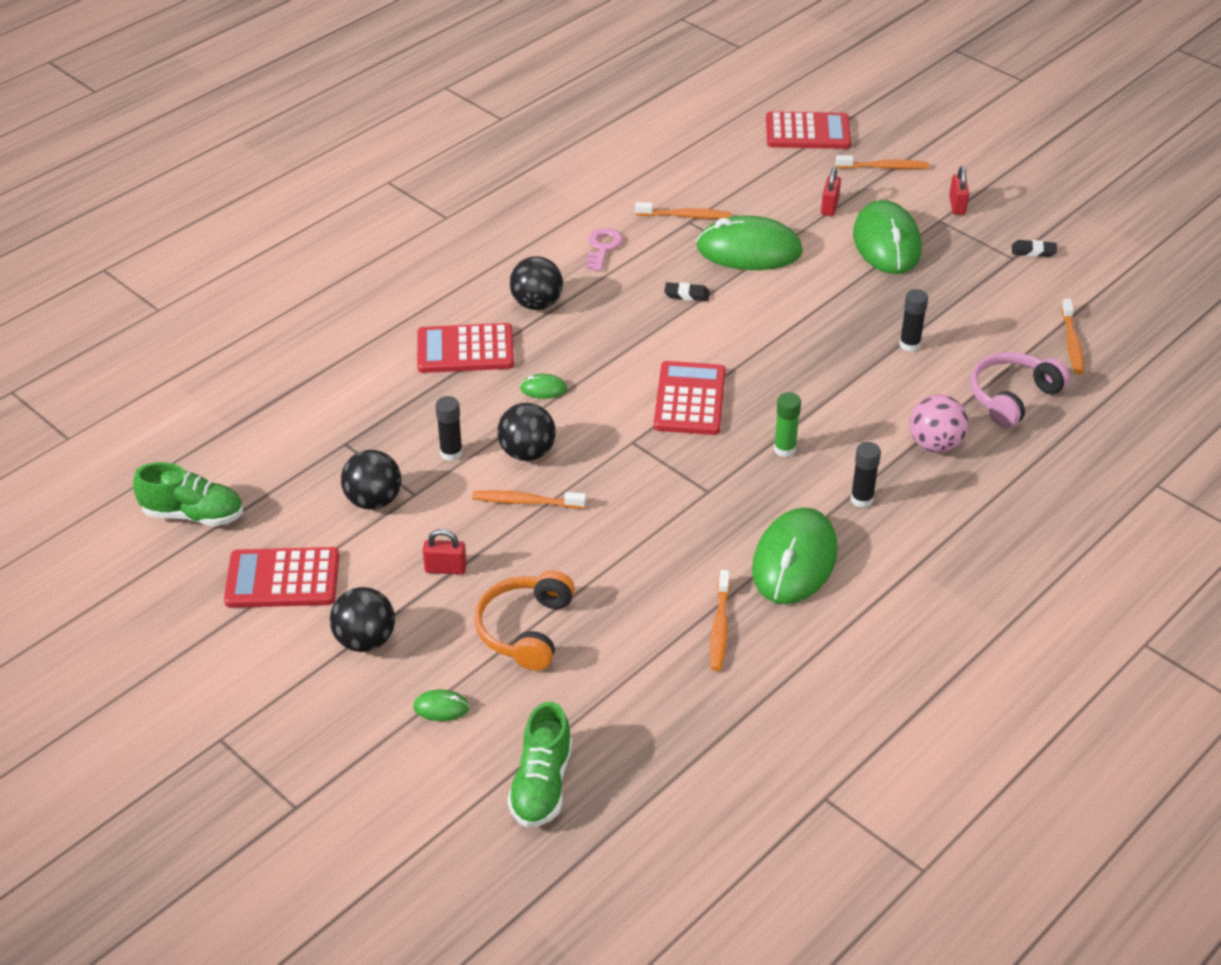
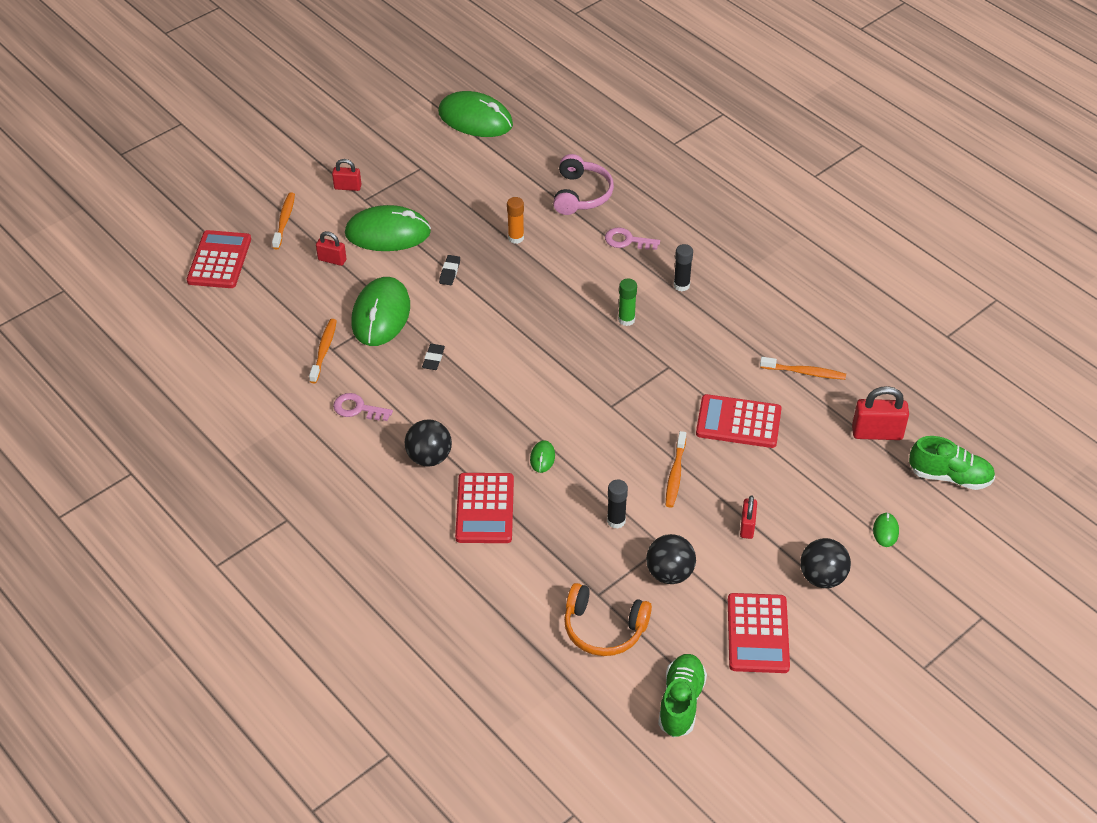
camera: 85 degrees left, 5 degrees up
(526, 629) = (809, 479): orange headphones -> orange headphones (604, 628)
(527, 453) = (619, 471): black ball -> none
(615, 704) = (877, 433): none -> red padlock
(689, 399) = (565, 368): red calculator -> red calculator (738, 422)
(794, 561) = (741, 327): green mouse -> green mouse (475, 119)
(909, 345) = (516, 238): black glue stick -> orange glue stick
(935, 444) = (627, 240): pink ball -> pink key
(1012, 397) = (581, 194): pink headphones -> pink headphones turned 135 degrees counterclockwise
(1033, 251) = (415, 156): black eraser -> black eraser (450, 272)
(1072, 343) = (525, 155): orange toothbrush -> none

